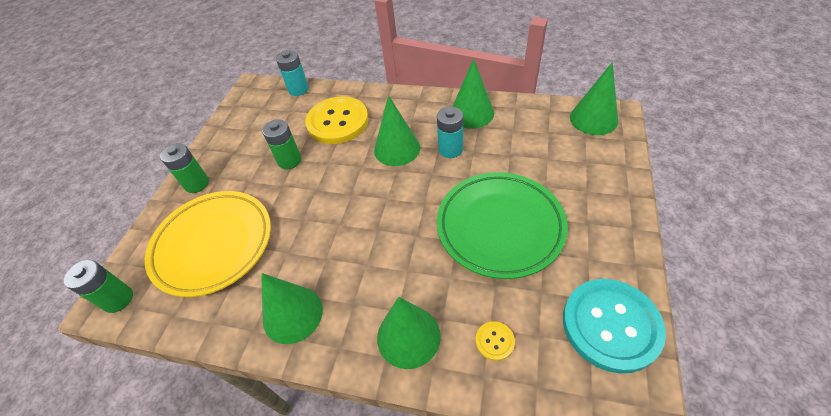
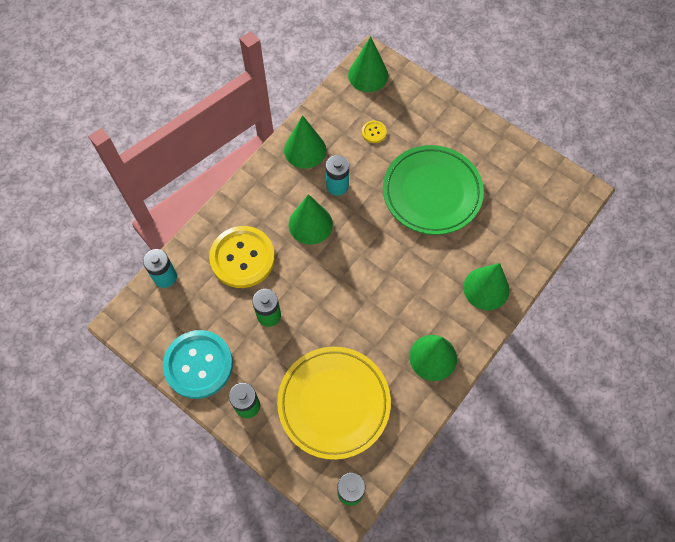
camera: 70 degrees left, 15 degrees up
(494, 341) = (513, 241): yellow button -> yellow button (374, 132)
(610, 325) = (532, 174): turquoise button -> turquoise button (198, 365)

